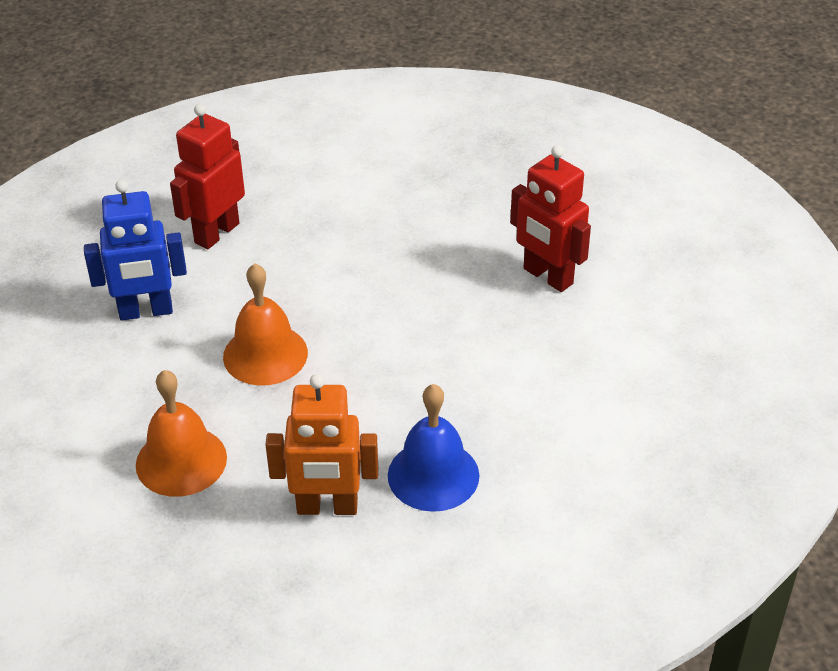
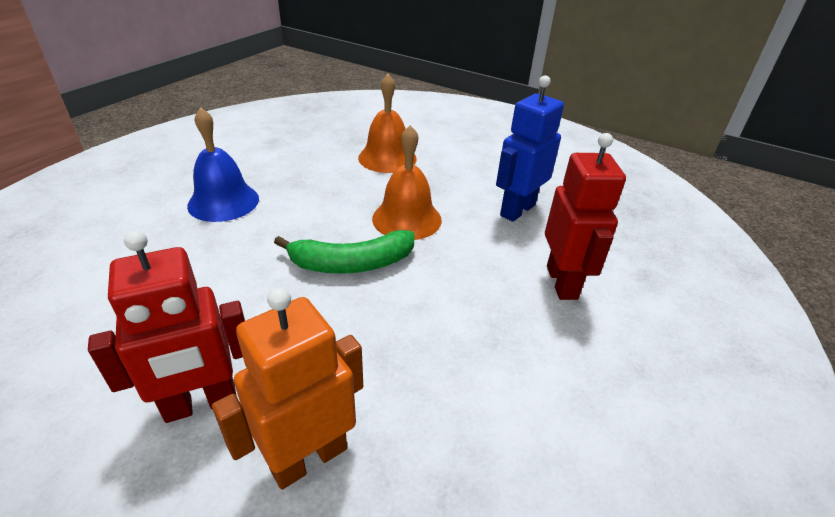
camera: 140 degrees right, 5 degrees down
(327, 507) = (282, 168): orange robot -> orange robot (308, 458)
(365, 330) = (352, 263): none -> green banana
(547, 277) = (201, 404): red robot -> red robot turned 150 degrees clockwise

